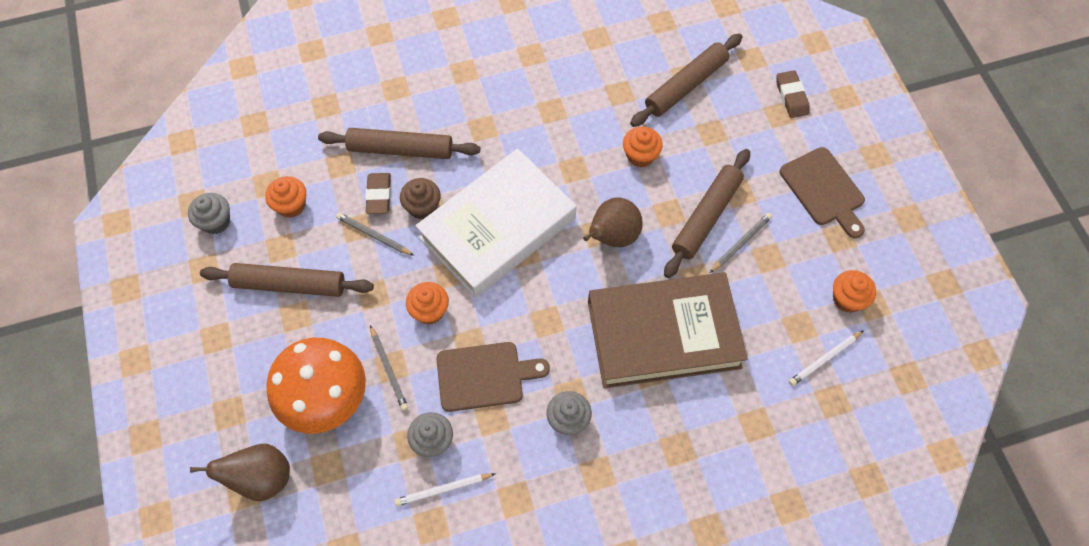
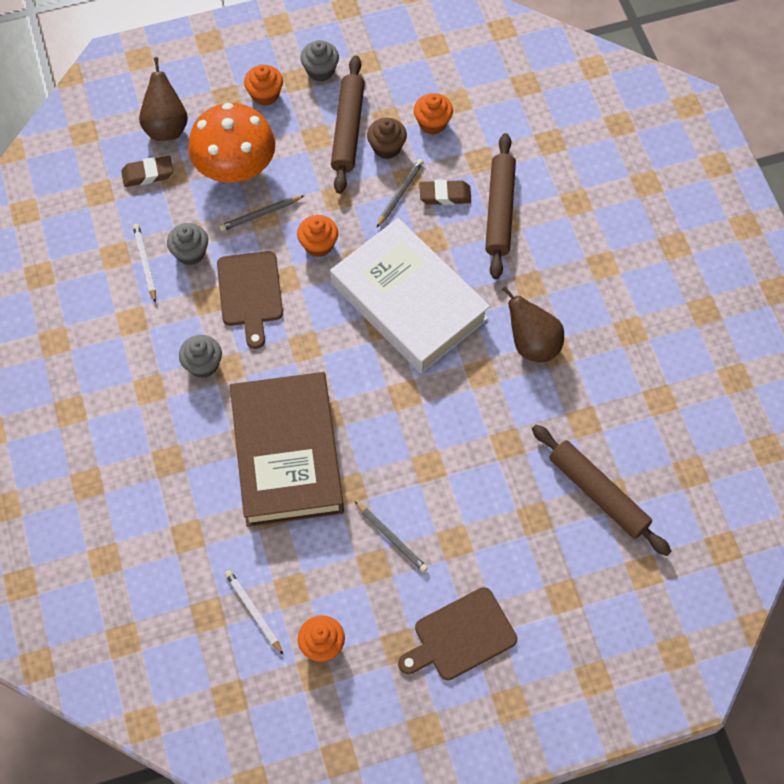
camera: 90 degrees right, 0 degrees up
(216, 222) = (414, 65): grey cupcake -> grey cupcake (320, 70)
(422, 207) = (432, 233): brown cupcake -> brown cupcake (386, 147)
(612, 236) = (399, 409): brown pear -> brown pear (532, 344)
(640, 155) = (500, 440): orange cupcake -> orange cupcake (265, 95)
(706, 217) = (424, 504): brown rolling pin -> none
(791, 97) = (590, 613): brown eraser -> brown eraser (148, 174)

